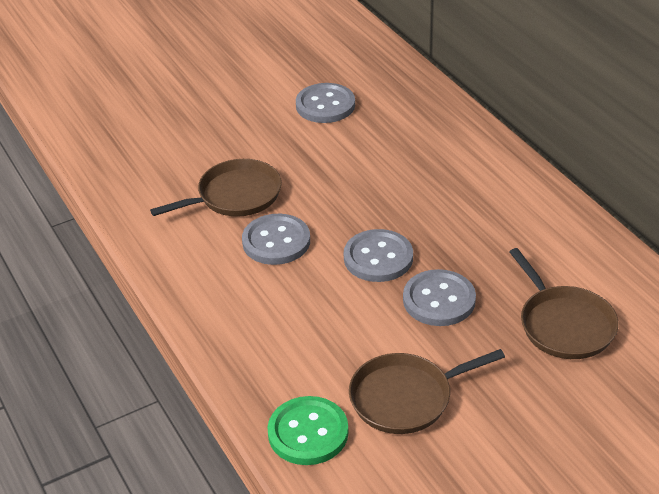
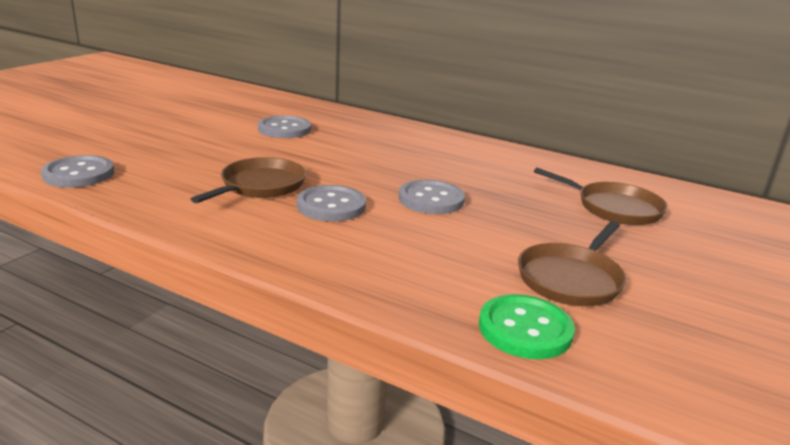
camera: 35 degrees left, 15 degrees down
(439, 300) = (510, 213): grey button -> grey button (79, 174)

